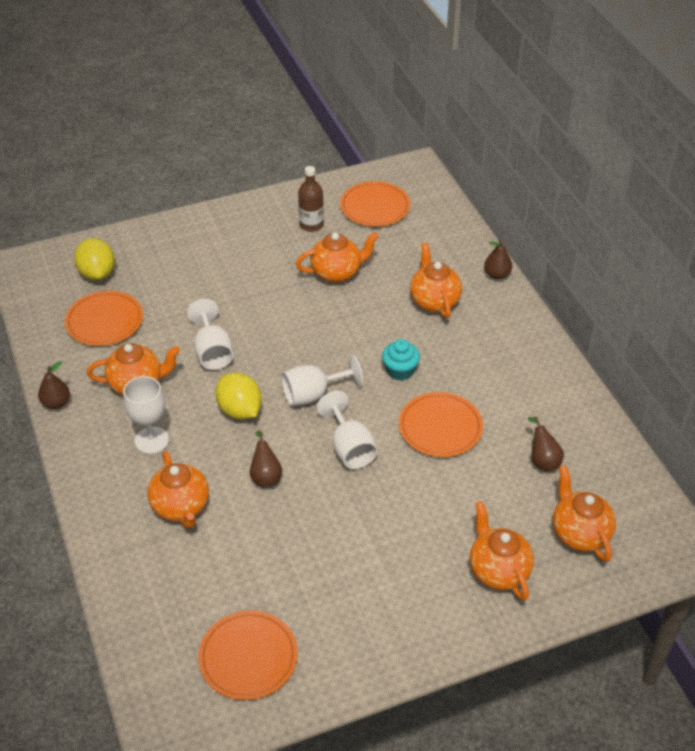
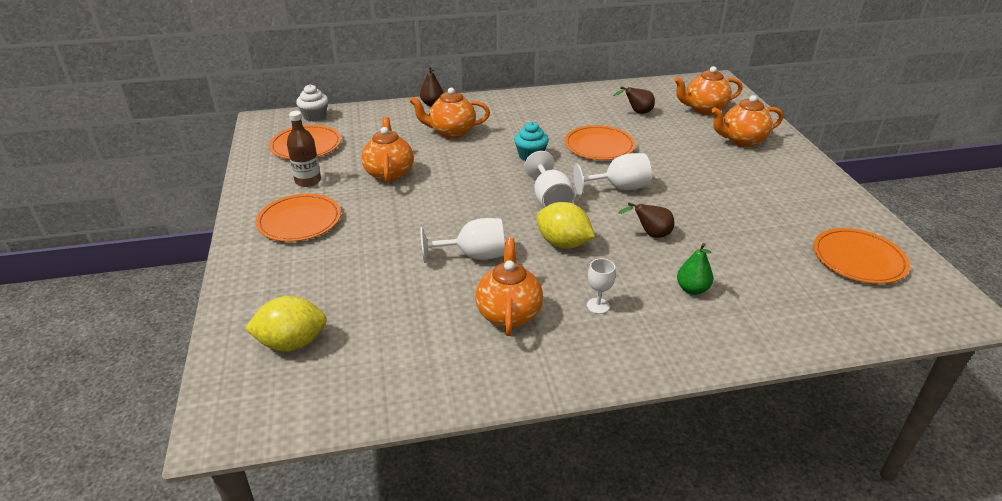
camera: 80 degrees left, 10 degrees down
(56, 403) = (525, 387): brown pear -> none
(104, 321) = (388, 338): orange plate -> orange plate (299, 221)
(151, 440) = (598, 306): white goblet -> white goblet, size x0.59
(181, 507) = (692, 289): orange teapot -> green pear
(240, 410) = (563, 243): yellow lemon -> yellow lemon turned 60 degrees clockwise
(435, 197) = (315, 116): none -> white cupcake

